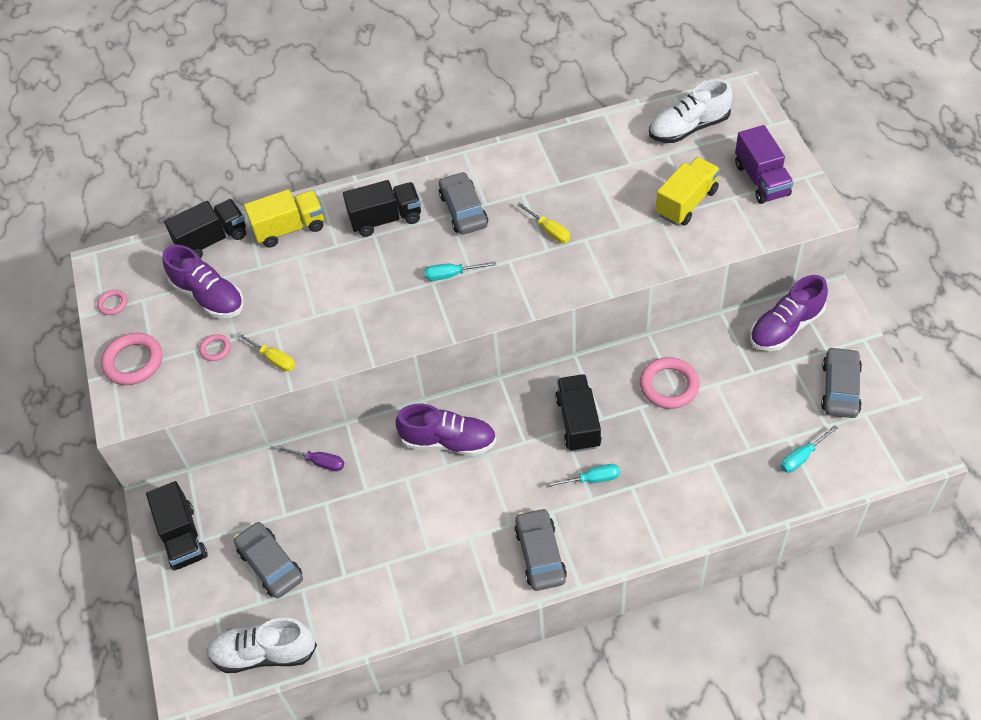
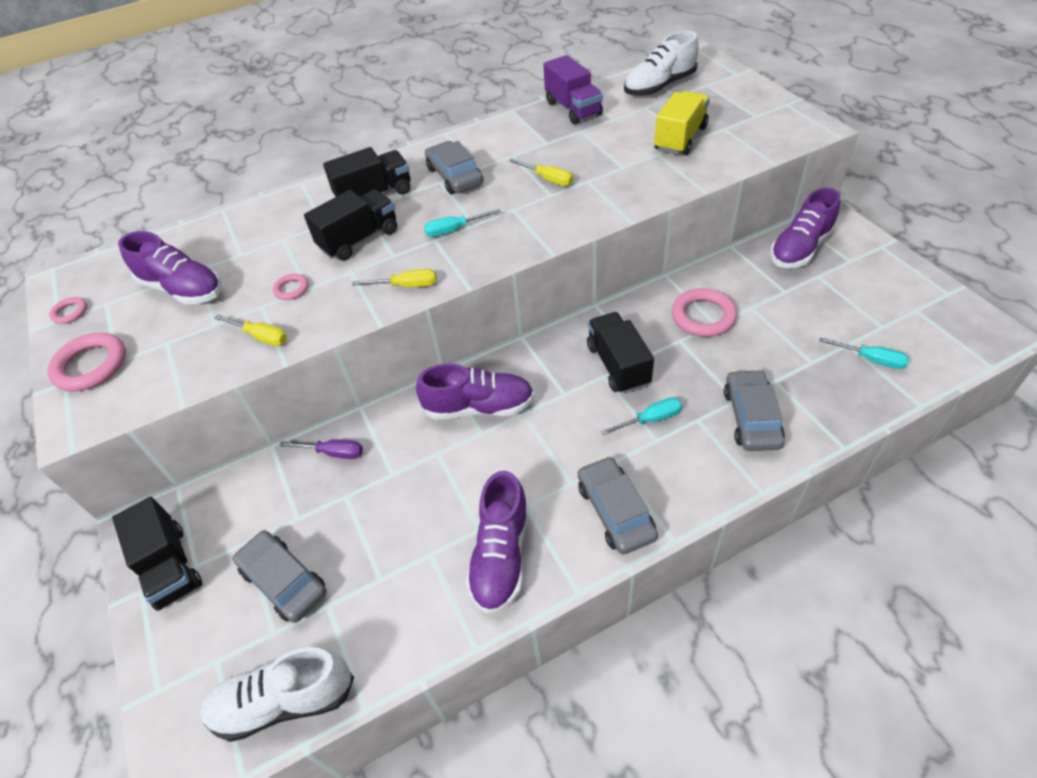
camera: 10 degrees left, 5 degrees down
(212, 240) = (186, 239): black truck -> black truck (359, 239)
(215, 349) = (191, 338): pink ring -> pink ring (291, 289)
(289, 228) = (271, 217): yellow truck -> none
(400, 329) = (406, 286): none -> yellow screwdriver
(441, 574) = (501, 555): none -> purple shoe
(761, 180) = (746, 112): purple truck -> purple truck (573, 109)
(802, 457) = (871, 359): turquoise screwdriver -> turquoise screwdriver turned 105 degrees counterclockwise
(840, 388) = (880, 291): grey car -> grey car (751, 417)

